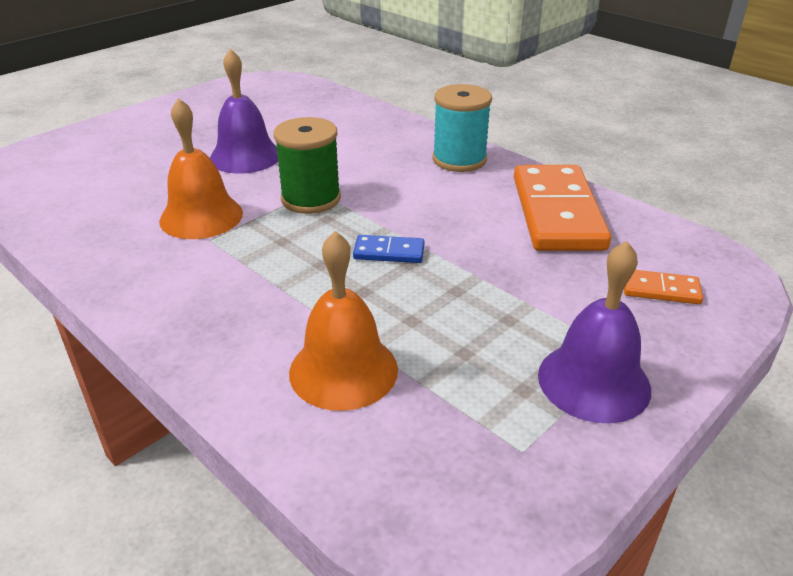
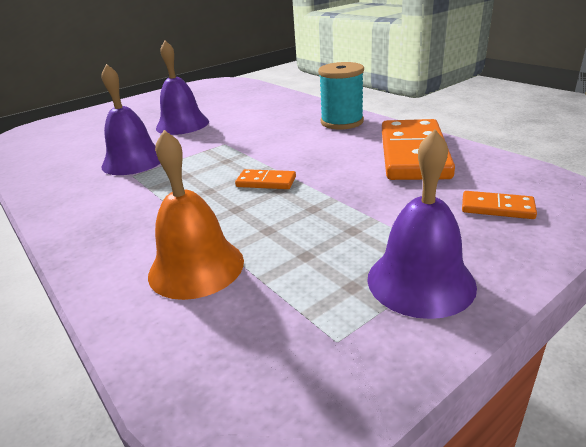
camera: 10 degrees right, 5 degrees down
(201, 216) = (133, 161): orange bell -> purple bell
(311, 199) = (219, 149): green spool -> none
(389, 252) = (266, 182): blue domino -> orange domino

